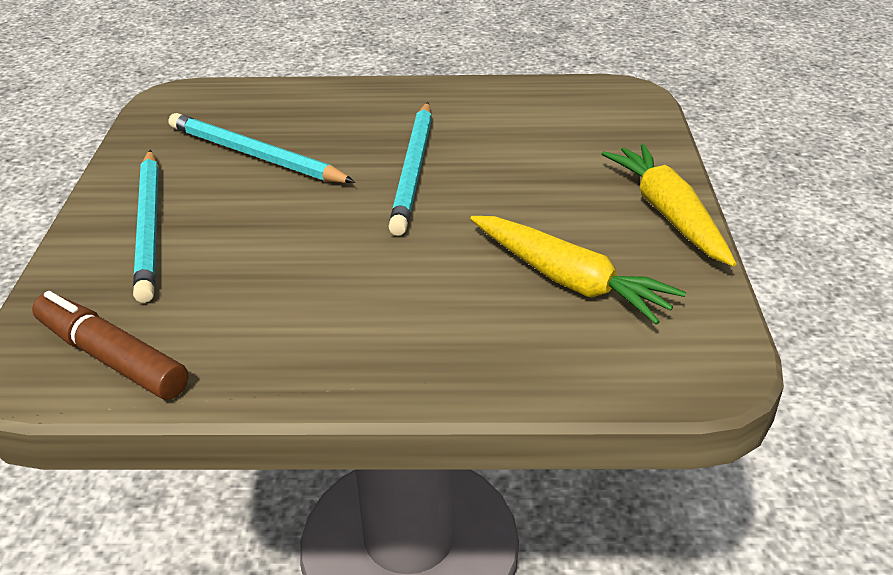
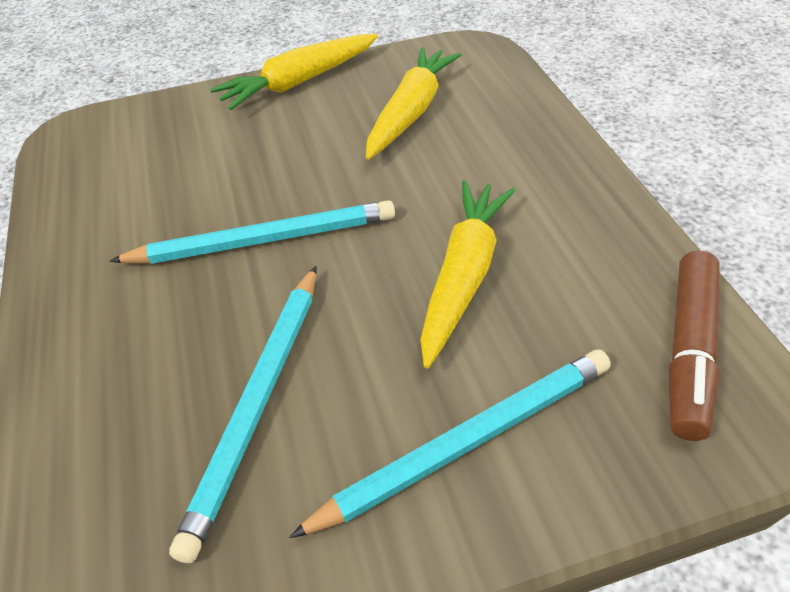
camera: 105 degrees left, 10 degrees up
(295, 259) = (463, 275): none -> yellow carrot

